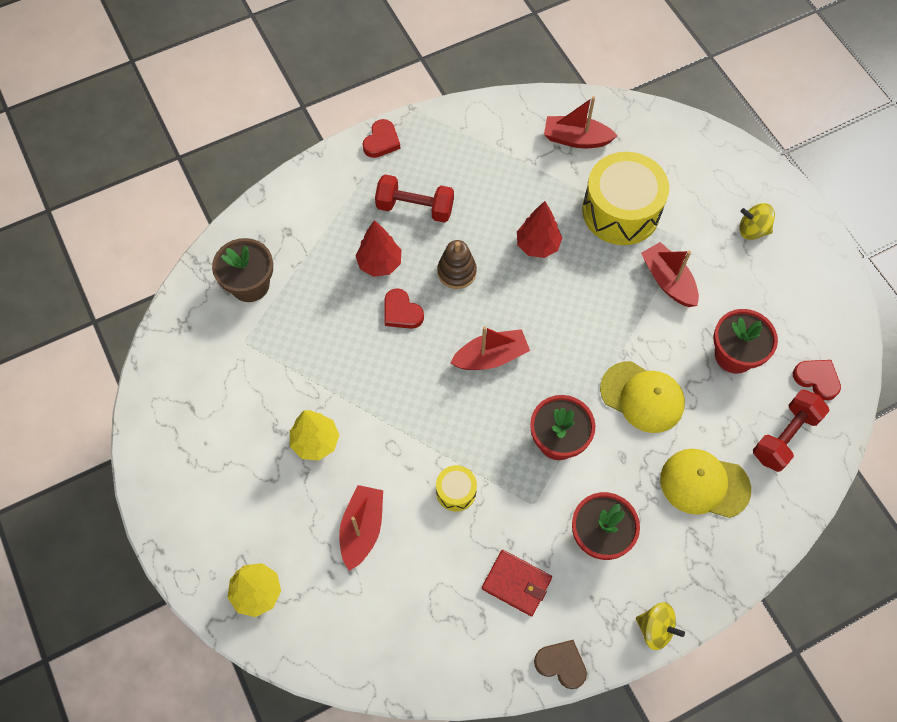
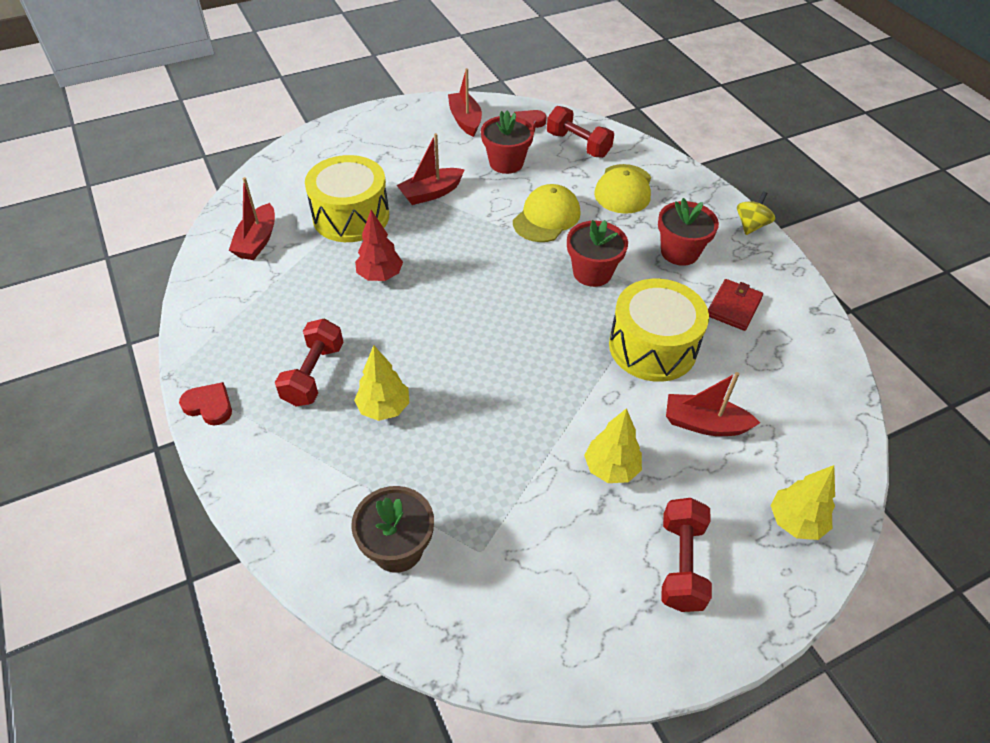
camera: 90 degrees left, 15 degrees down
(224, 490) = (681, 564): none -> red dumbbell
(379, 263) = (384, 408): red tree -> yellow tree
(401, 312) = (449, 388): red heart -> none
(456, 272) = (403, 340): brown stacking toy -> none
(456, 491) = (652, 347): yellow drum -> yellow drum, size x2.18
(491, 357) = (506, 316): red boat -> red boat (465, 120)
(561, 664) = (796, 282): brown heart -> none
(752, 230) = (386, 142): yellow spinning top -> none

